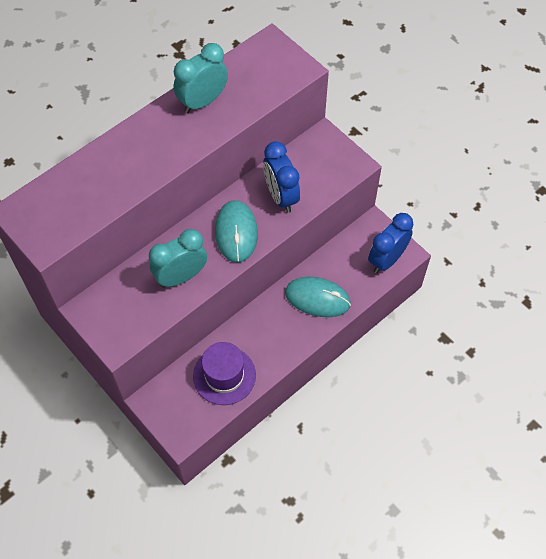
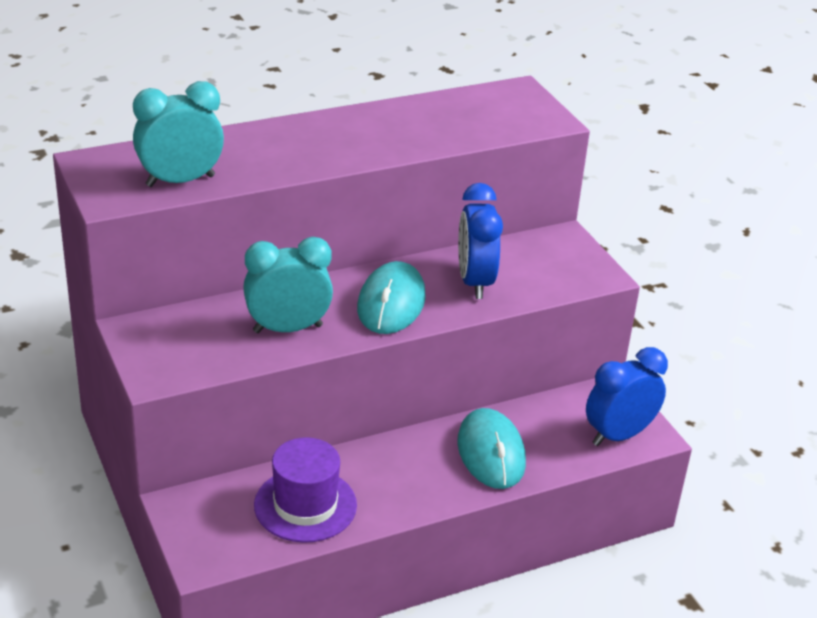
camera: 15 degrees right, 25 degrees down
(203, 102) = (399, 121): turquoise clock -> turquoise clock (180, 181)
(317, 298) = (491, 453): turquoise mouse -> turquoise mouse turned 45 degrees clockwise

